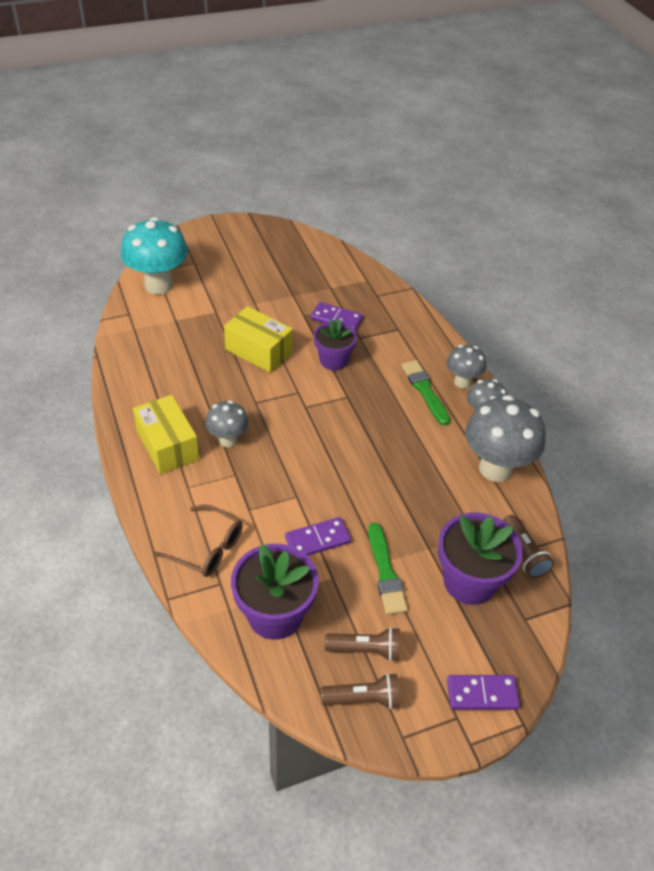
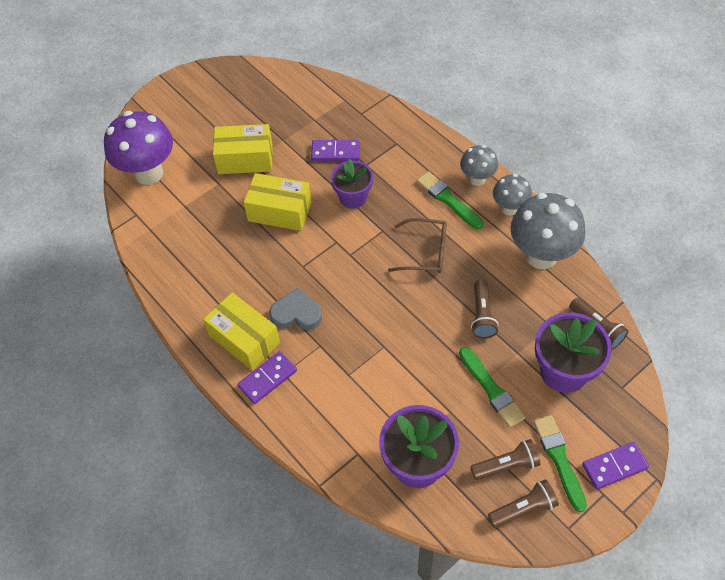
camera: 15 degrees left, 10 degrees up
(159, 285) = (149, 173): turquoise mushroom -> purple mushroom
(207, 548) = (330, 425): brown glasses -> brown glasses (425, 252)
(228, 440) = (296, 314): grey mushroom -> grey heart
(250, 300) = (245, 159): none -> yellow box
(318, 540) = (421, 381): purple domino -> purple domino (267, 379)
(409, 501) = (482, 315): none -> brown flashlight
(425, 664) = (559, 459): none -> green brush

